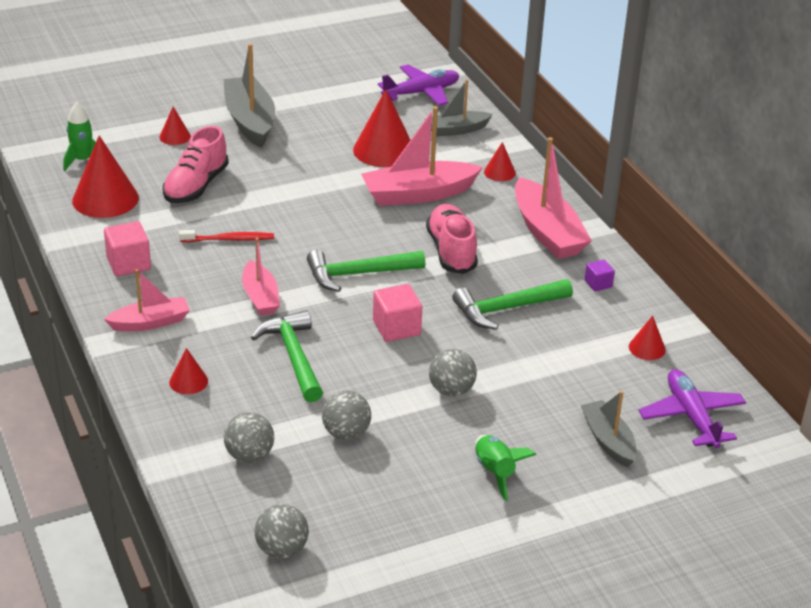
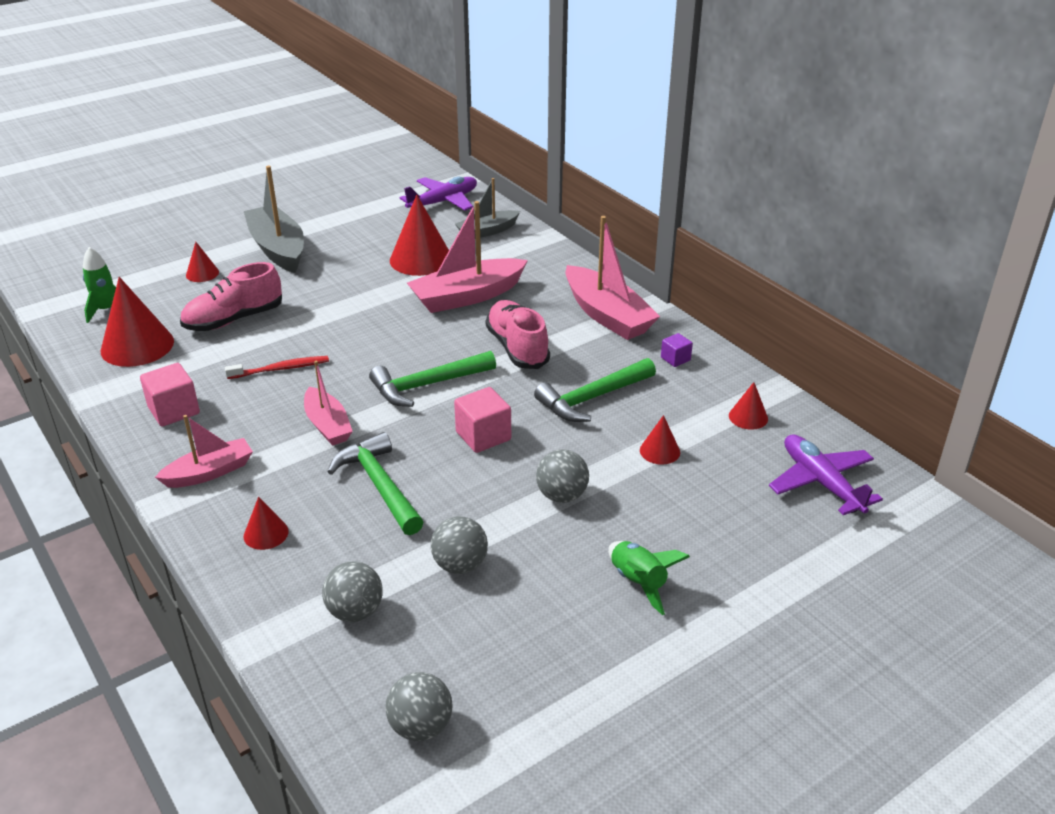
camera: 10 degrees left, 0 degrees up
(196, 186) = (234, 319): pink shoe -> pink shoe turned 45 degrees clockwise
(499, 172) = (541, 265): red cone -> red cone (660, 451)
(608, 441) = (746, 524): grey boat -> none

